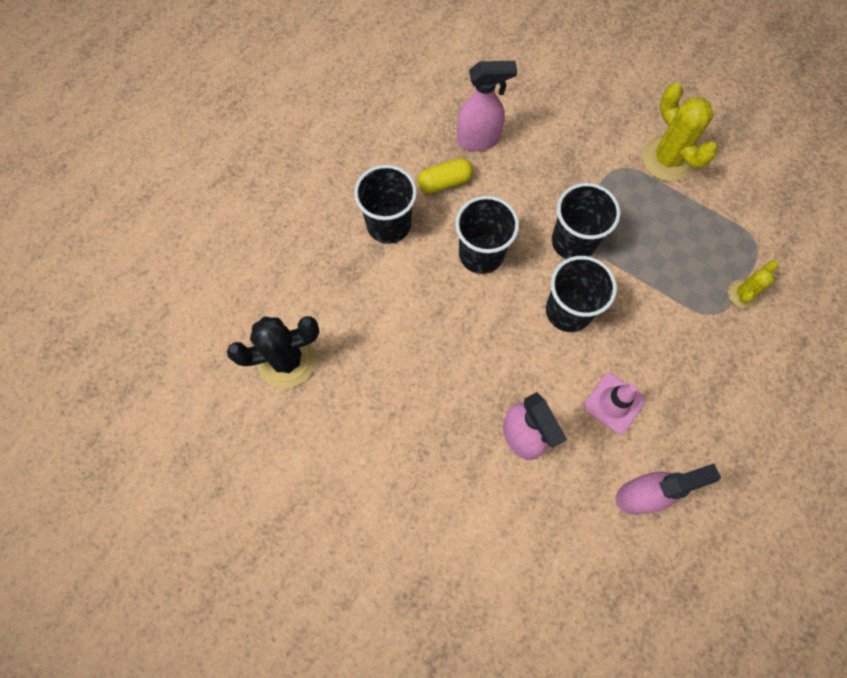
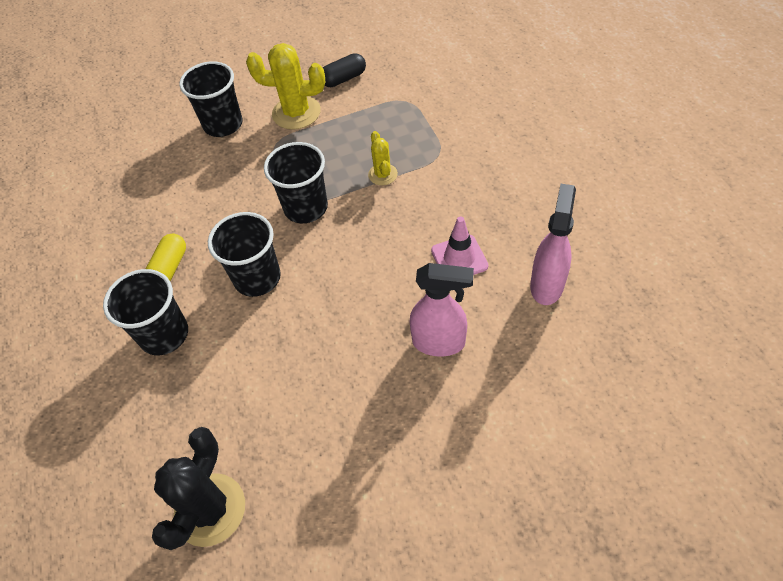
camera: 50 degrees left, 15 degrees down
(478, 140) = (159, 221): pink spray bottle -> none
(568, 311) = (359, 244): black cup -> black cup (223, 124)
(739, 170) = (344, 79): none -> black capsule
(743, 294) = (437, 130): yellow cactus -> yellow cactus (382, 174)

